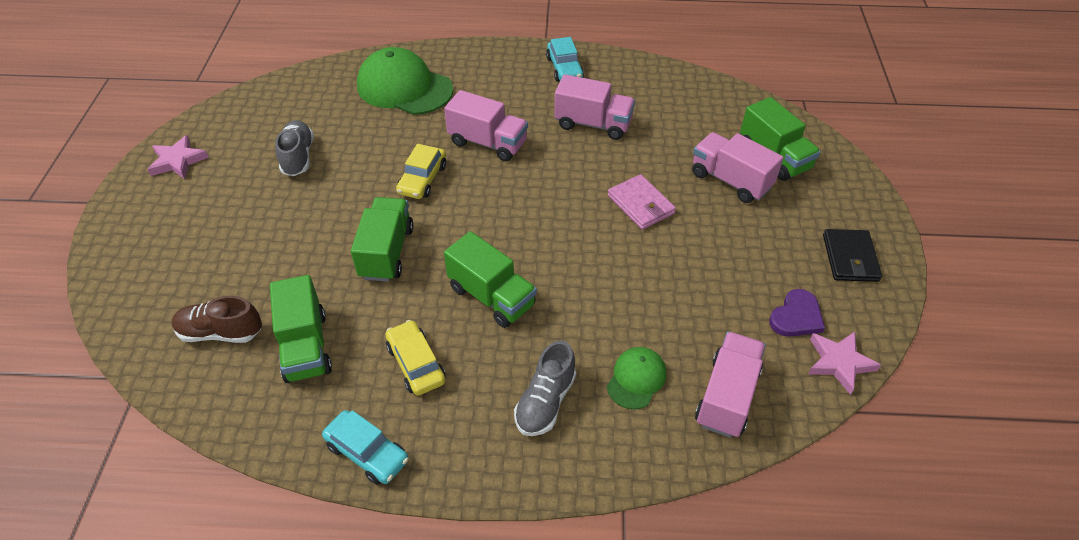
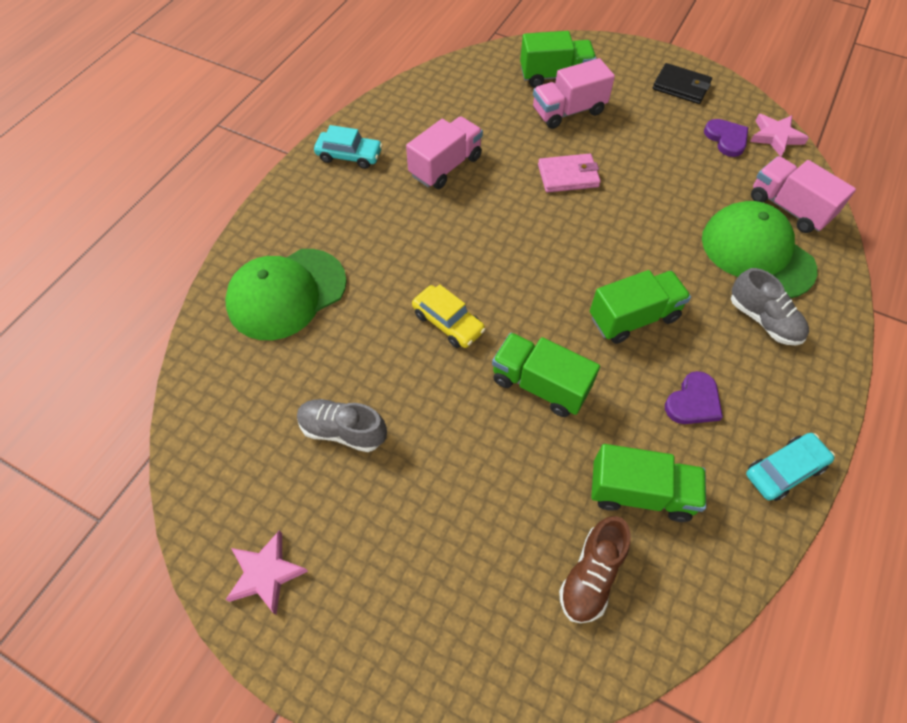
camera: 65 degrees left, 10 degrees up
(416, 364) = (693, 402): yellow car -> purple heart
(488, 143) = (424, 252): pink truck -> none
(636, 379) = (757, 253): green cap -> green cap, size x1.95

